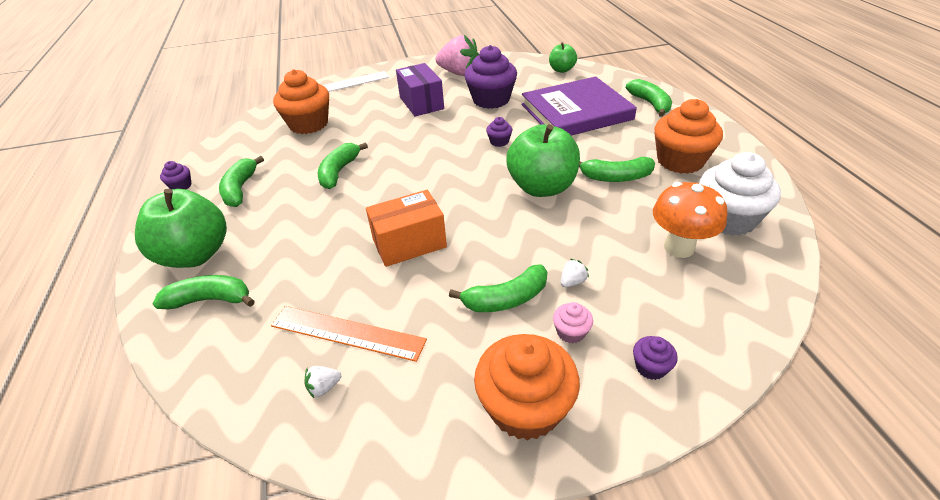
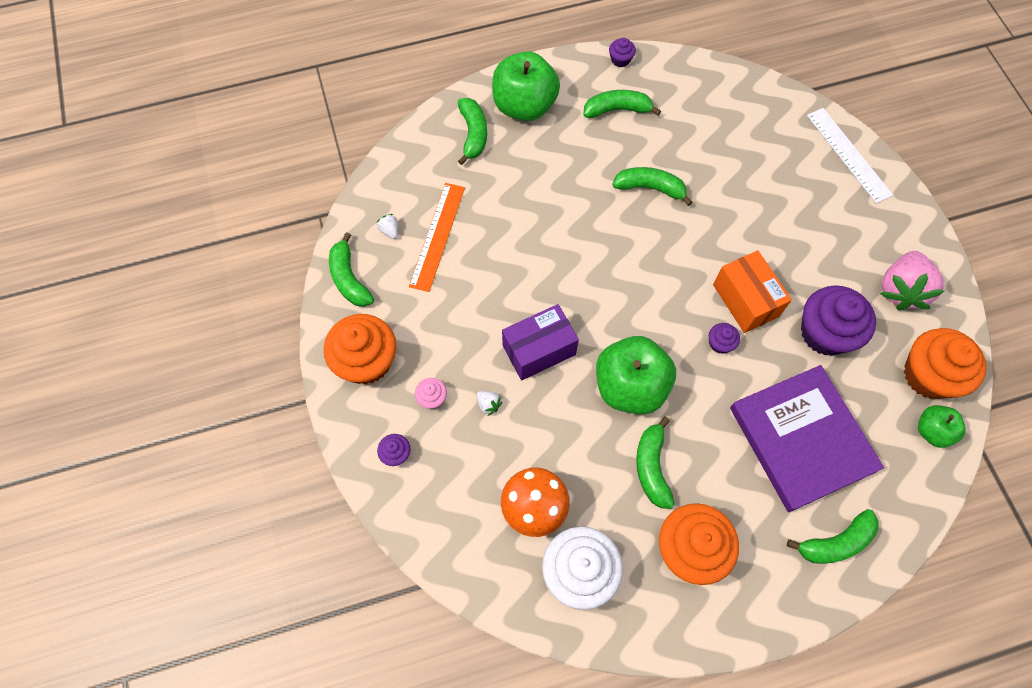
camera: 85 degrees right, 25 degrees up
(309, 124) = (744, 138): orange cupcake -> orange cupcake (928, 375)
(409, 243) = (539, 267): orange box -> orange box (745, 300)
(421, 103) = (807, 250): purple box -> purple box (539, 350)
(506, 299) = (469, 349): green banana -> green banana (349, 279)

